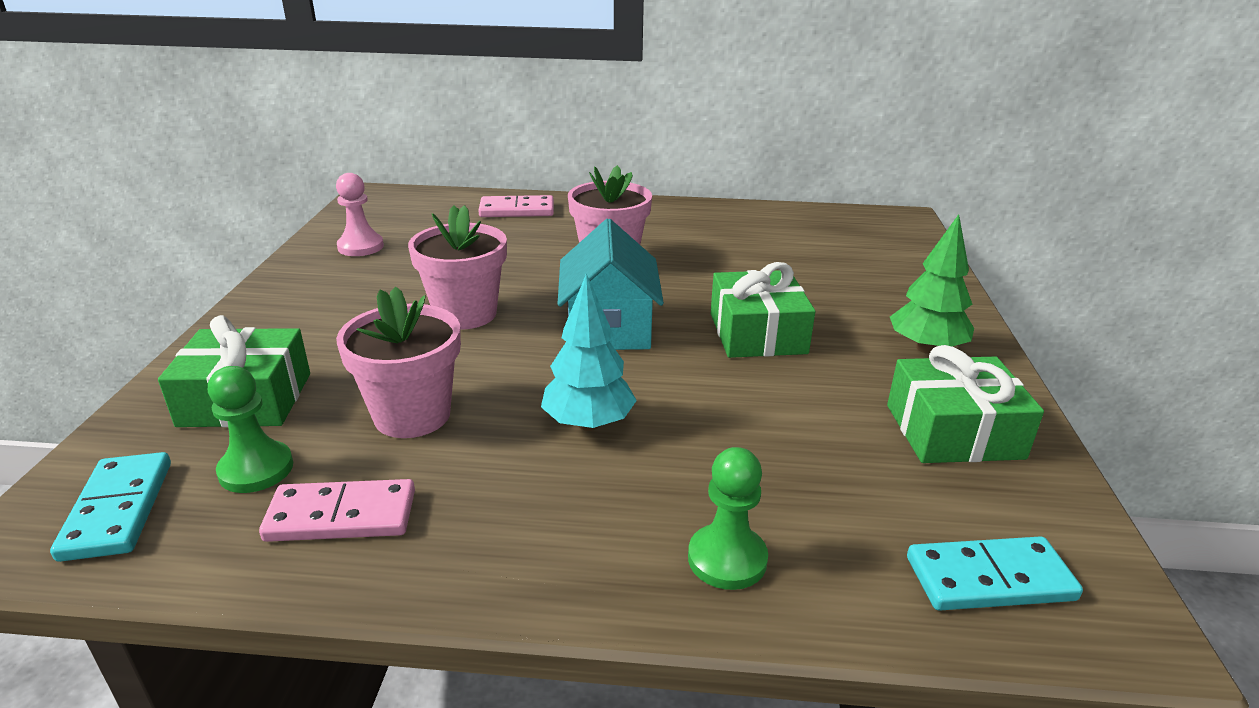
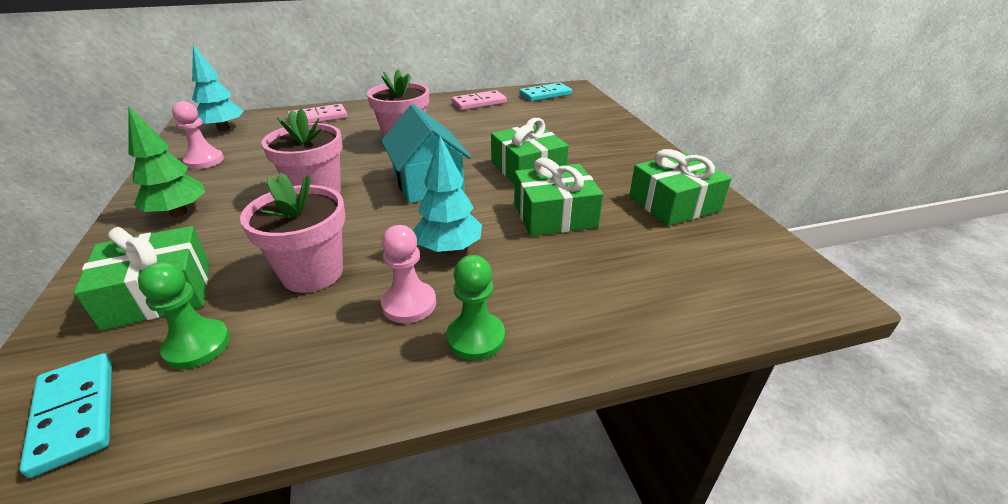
camera: 20 degrees left, 5 degrees up
(341, 515) = (293, 361): pink domino -> pink domino (479, 103)
(400, 208) = (224, 129): none -> turquoise tree
(502, 482) = (409, 304): none -> pink pawn
(727, 559) = (590, 314): green pawn -> green pawn (476, 338)
(758, 408) = (554, 215): none -> green gift
(926, 348) = (631, 159): green tree -> green tree (179, 213)
(989, 578) = (743, 283): turquoise domino -> turquoise domino (545, 94)

